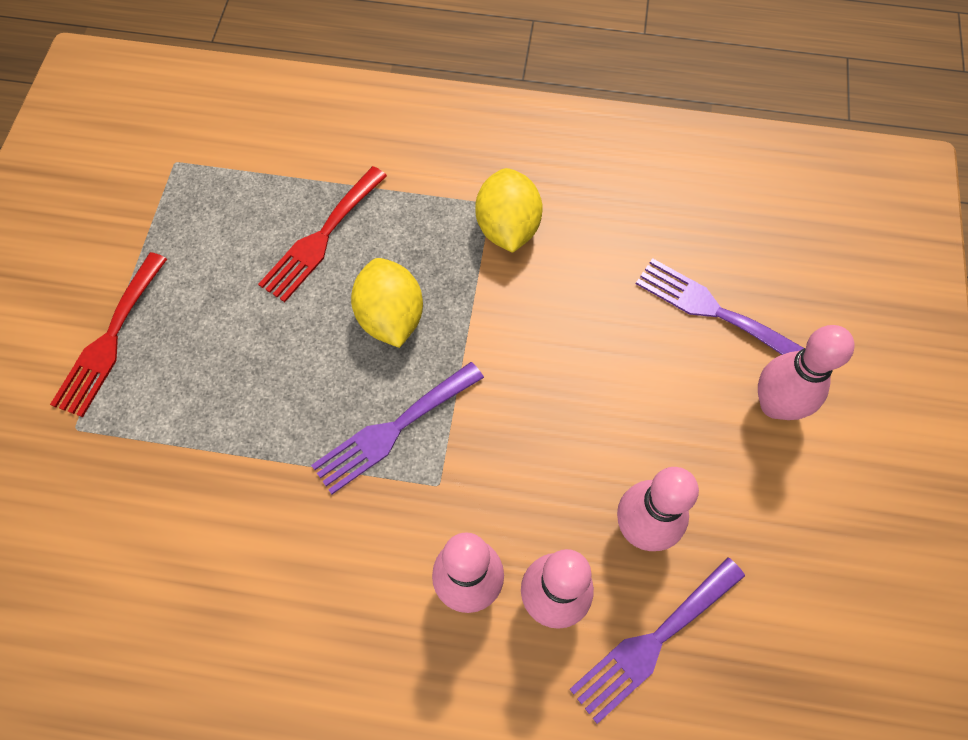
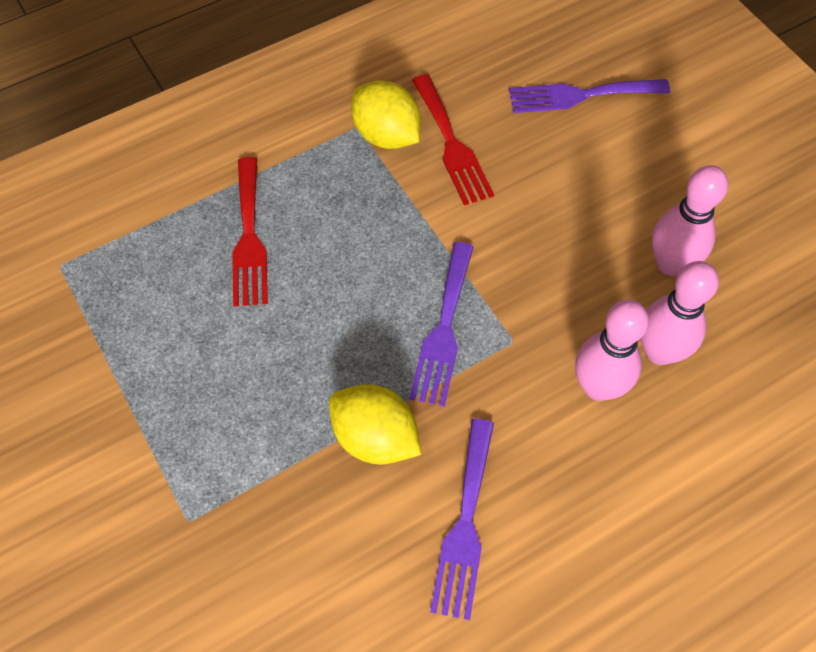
camera: 40 degrees left, 5 degrees down
(110, 340) = (147, 435): red fork -> red fork (451, 144)
(391, 317) = (362, 255): yellow lemon -> yellow lemon (375, 438)
(653, 642) = (746, 328): purple fork -> purple fork (465, 525)
(775, 404) = (676, 128): pink bowling pin -> none

